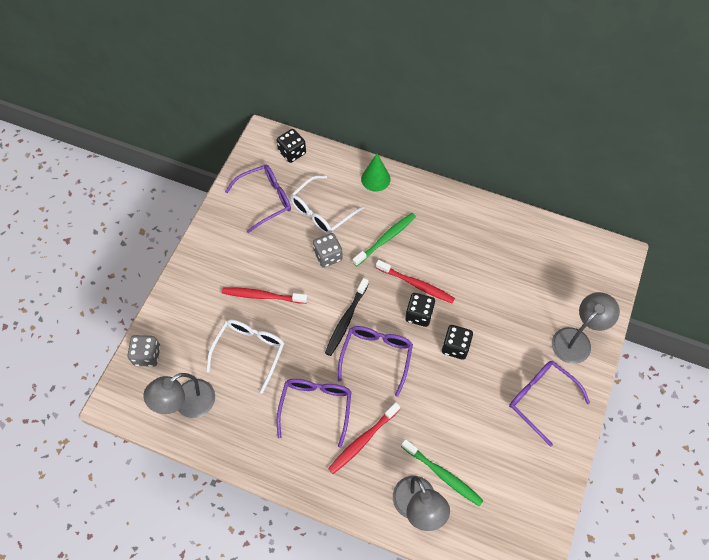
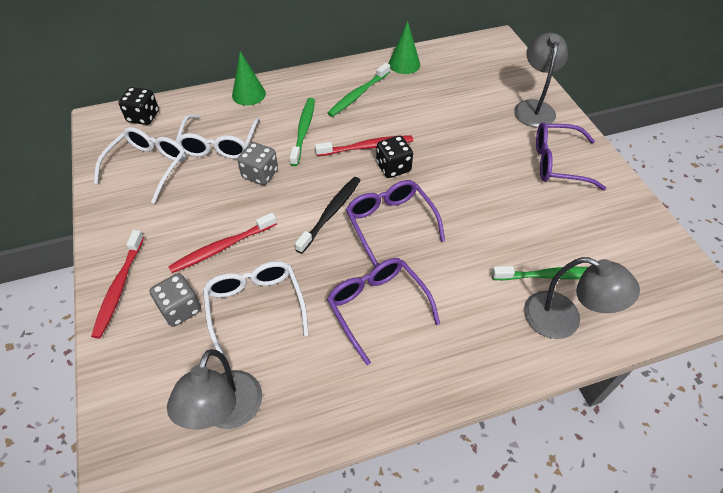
camera: 40 degrees left, 10 degrees down
(147, 355) = (127, 398): grey dice -> grey dice (180, 309)
(265, 200) = (148, 167): purple glasses -> white glasses
(346, 320) = (331, 213): black toothbrush -> black toothbrush turned 135 degrees counterclockwise
(362, 440) = (453, 302): red toothbrush -> red toothbrush (119, 287)
(453, 233) = (358, 94): none -> green toothbrush
(455, 347) = (450, 171): black dice -> none
(515, 227) = (404, 64): none -> green cone

